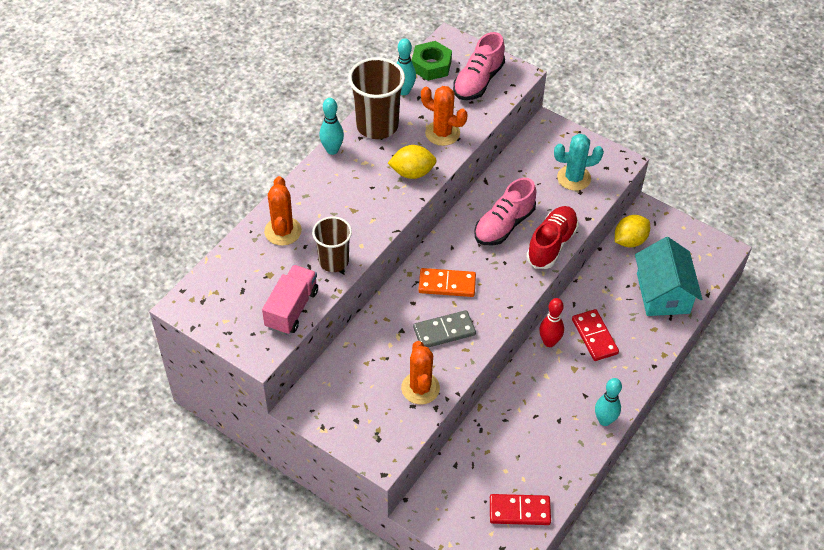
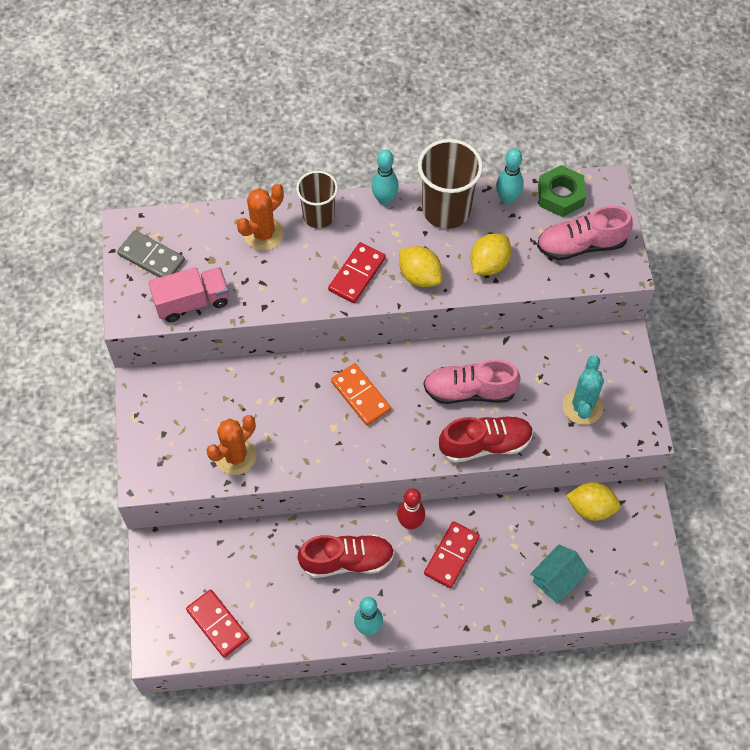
camera: 50 degrees right, 10 degrees up
(334, 261) = (268, 293): brown cup -> brown cup (318, 216)
(374, 203) = (357, 274): none -> red domino
(442, 133) = (489, 264): orange cactus -> yellow lemon
(444, 331) = (309, 431): grey domino -> grey domino (151, 258)
(543, 398) = (347, 561): none -> red shoe
(574, 178) = (582, 407): turquoise cactus -> turquoise cactus turned 60 degrees clockwise
(663, 293) = (557, 579): turquoise house -> turquoise house, size x0.61

